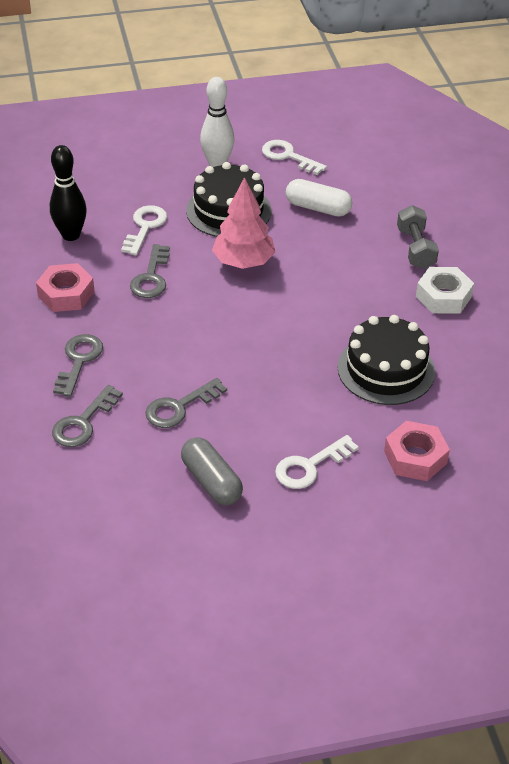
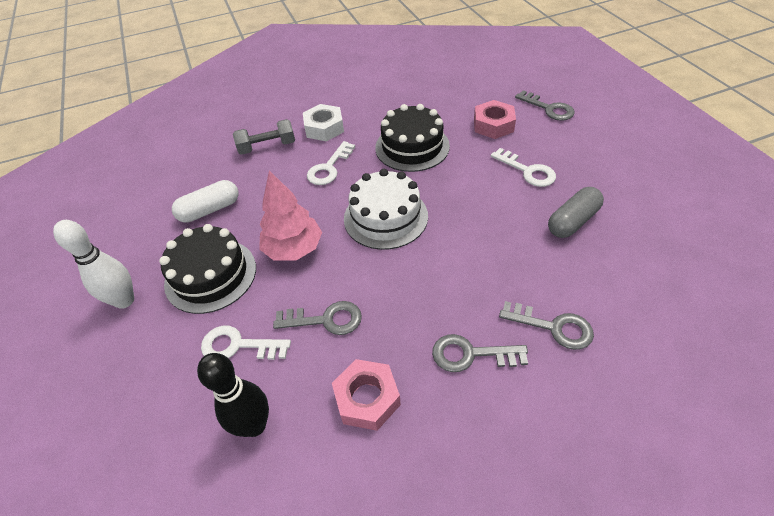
camera: 95 degrees left, 5 degrees up
(179, 407) = (501, 258): grey key -> grey key (549, 108)
(267, 330) = (385, 217): none -> white cake
(288, 156) = (121, 243): white key -> white key (329, 168)
(318, 208) = (210, 210): white capsule -> white capsule turned 45 degrees clockwise

